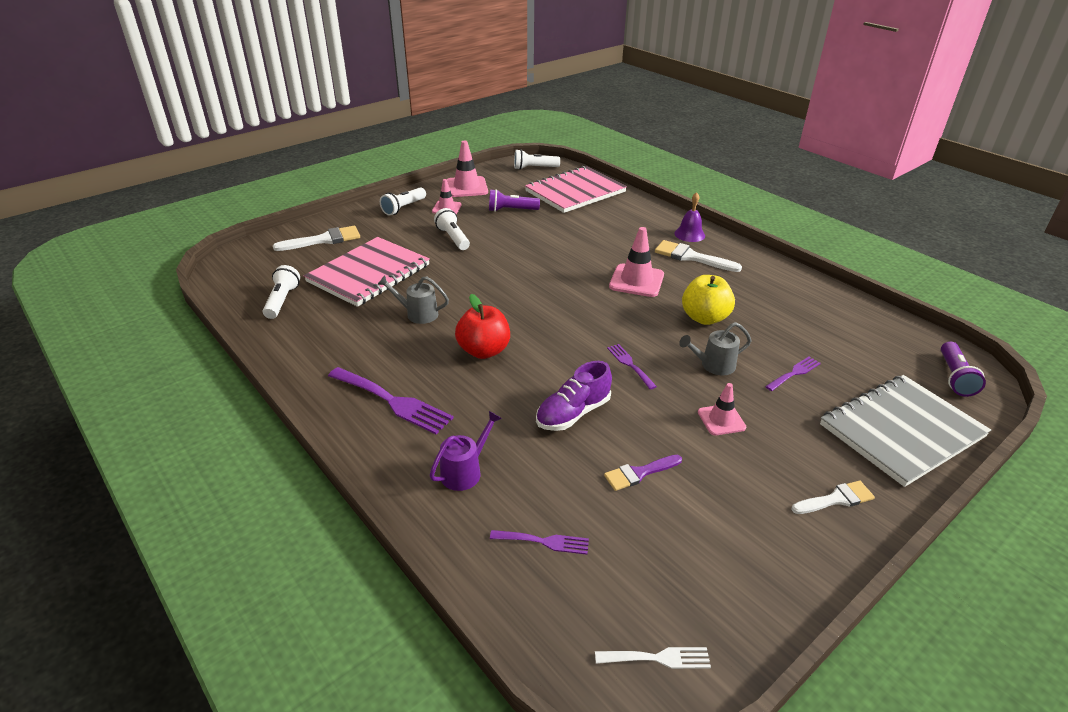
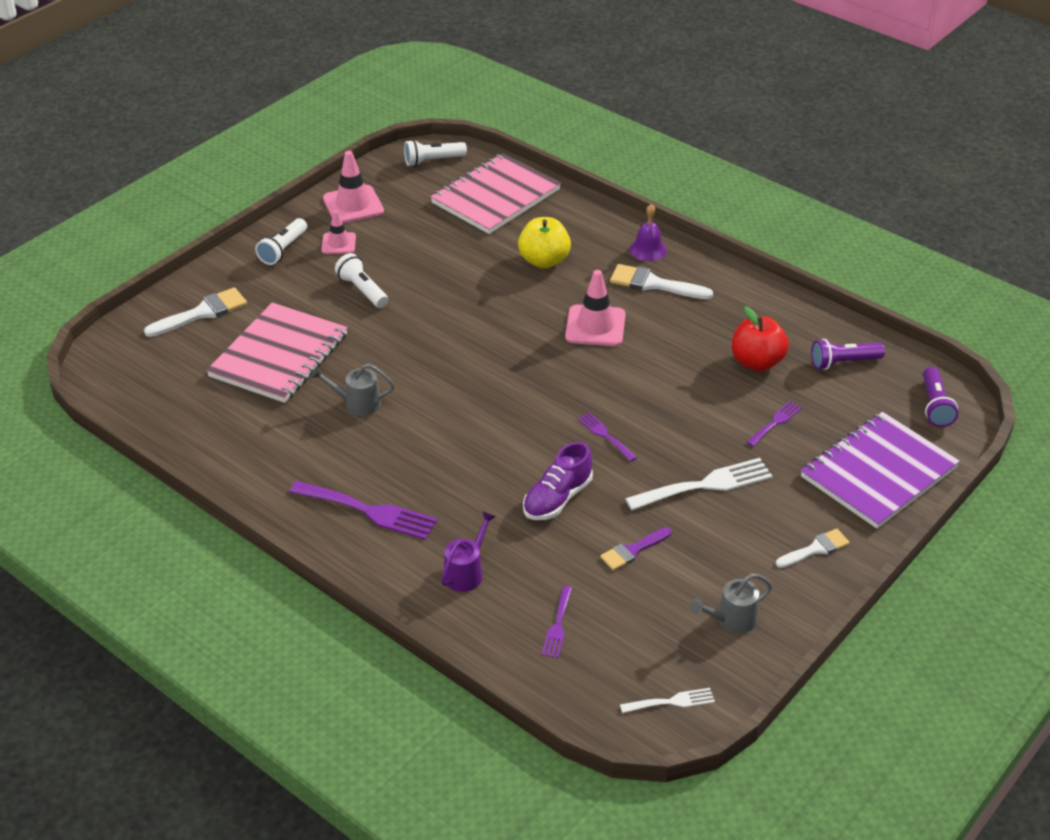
camera: 10 degrees left, 5 degrees up
(282, 301) = (192, 406): white flashlight -> none
(484, 351) = (446, 440): red apple -> red apple (757, 362)
(511, 210) = (422, 237): purple flashlight -> purple flashlight (843, 362)
(544, 542) = (557, 625): purple fork -> purple fork turned 105 degrees clockwise
(704, 318) = (677, 367): yellow apple -> yellow apple (544, 261)
(713, 365) = (692, 425): grey watering can -> grey watering can (731, 620)
(721, 420) = (705, 485): pink traffic cone -> white fork
(901, 431) = (878, 472): grey notebook -> purple notebook

